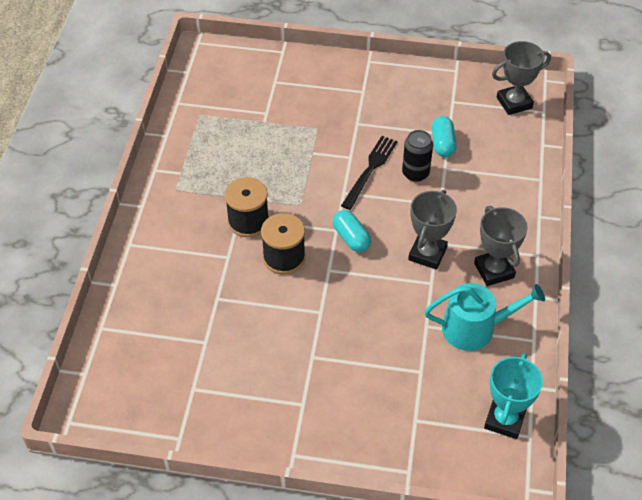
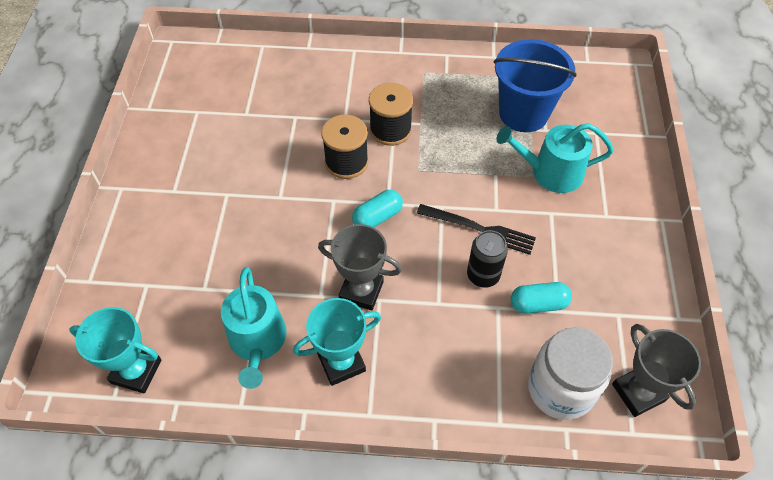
camera: 85 degrees right, 5 degrees up
(244, 124) = (523, 113): none -> blue bucket
(315, 117) = (550, 172): none -> turquoise watering can
(494, 270) = (341, 362): grey trophy -> turquoise trophy
(512, 142) = (560, 388): none -> white jar

